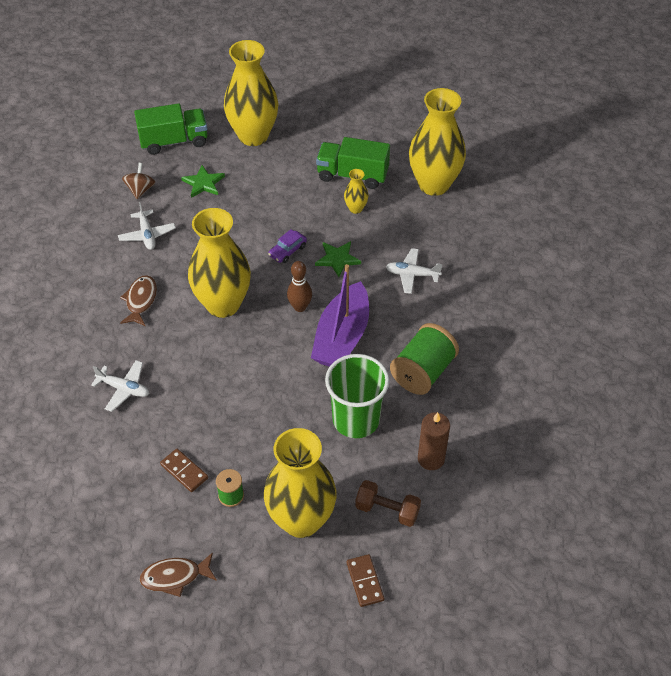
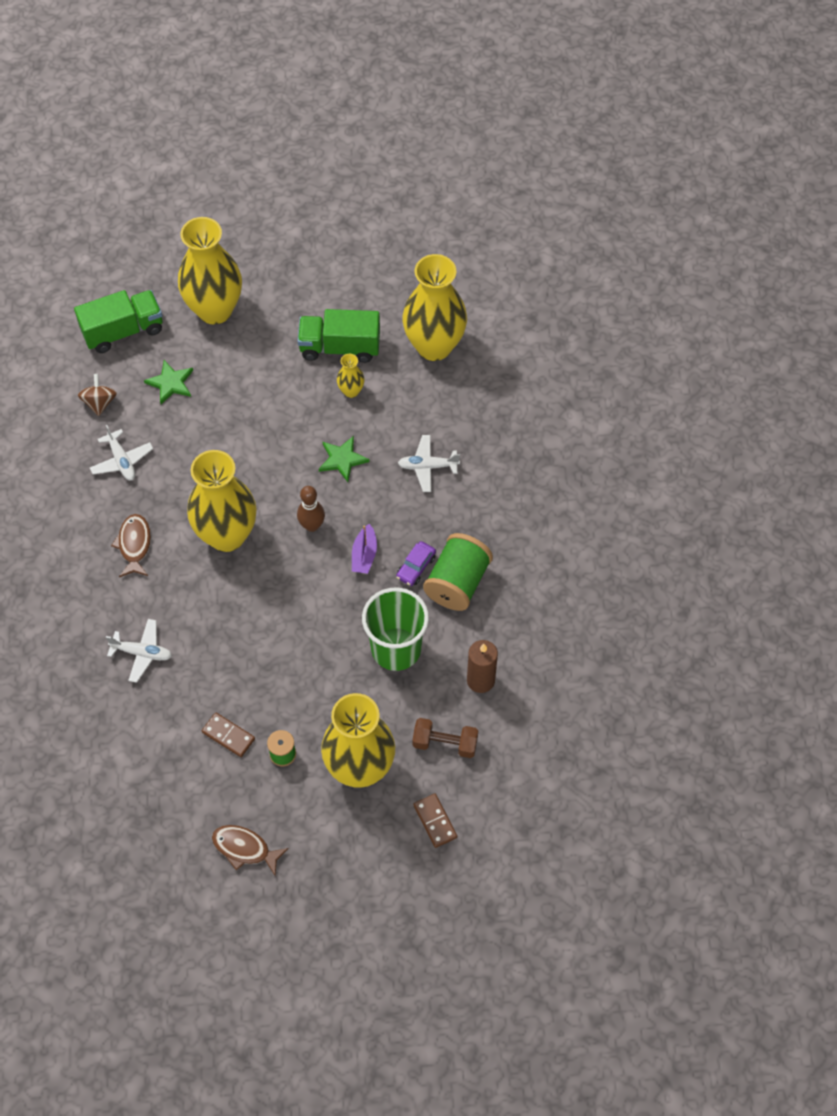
camera: 10 degrees left, 10 degrees up
(175, 577) = (244, 848): brown fish -> brown fish turned 45 degrees clockwise
(287, 251) = (285, 457): purple car -> purple car (416, 567)
(342, 337) = (364, 555): purple boat -> purple boat, size x0.48

